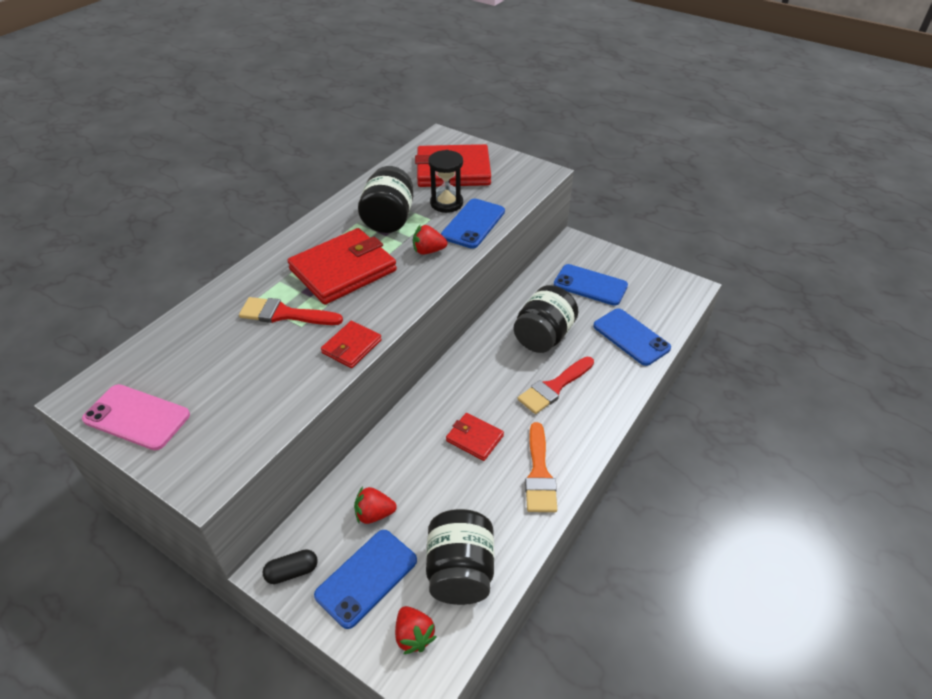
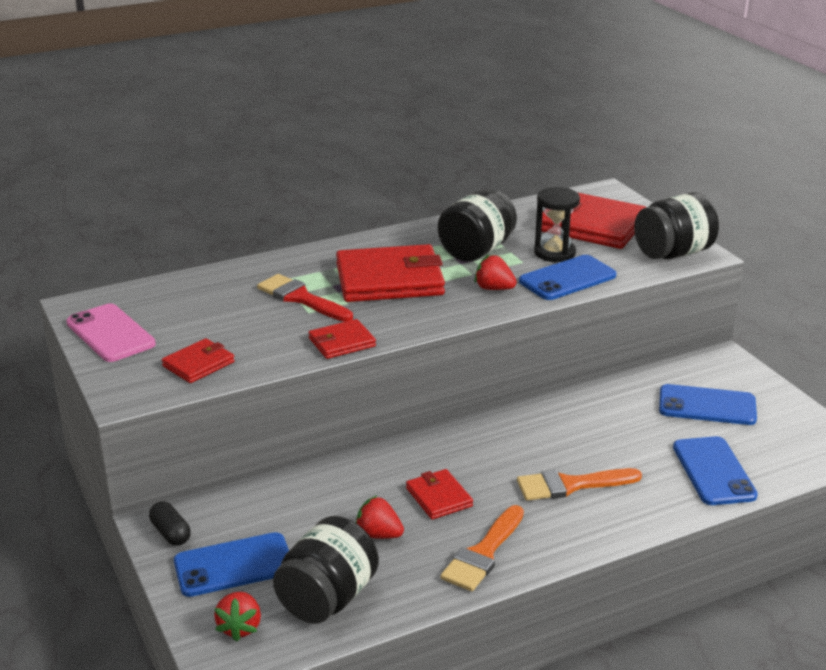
camera: 30 degrees right, 15 degrees down
(245, 418) = (198, 364): none -> red wallet
(292, 572) = (171, 533): black capsule -> black capsule turned 45 degrees clockwise
(374, 514) = (282, 520): red strawberry -> red strawberry (378, 534)
(543, 336) = (601, 435): black jar -> black jar (673, 253)
(554, 387) = (571, 485): red brush -> orange brush
(590, 285) = (707, 406): blue phone -> blue phone turned 45 degrees counterclockwise

